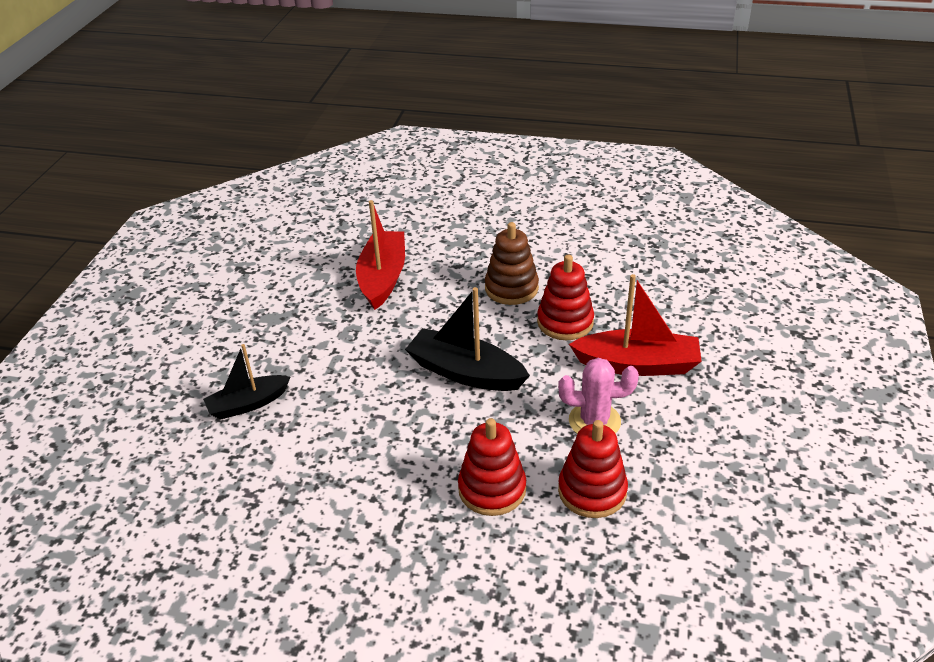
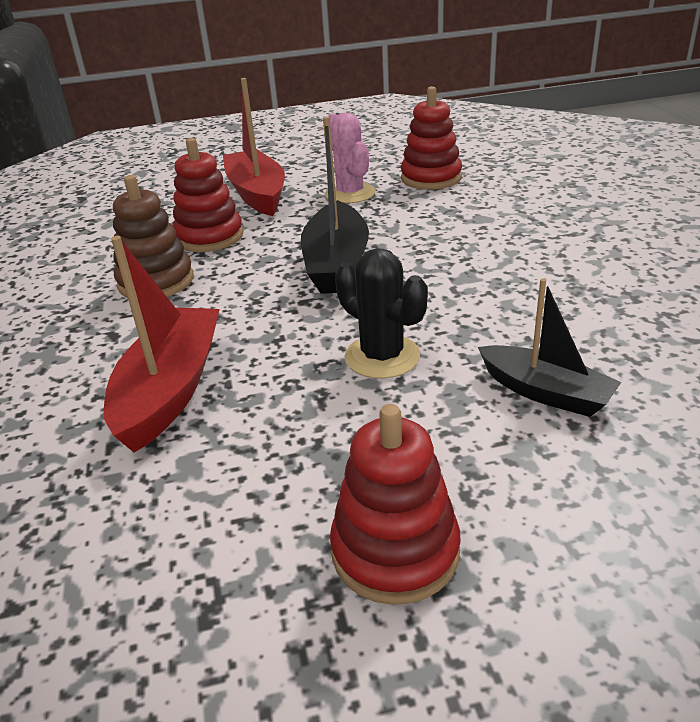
camera: 115 degrees left, 5 degrees down
(338, 356) = (382, 356): none -> black cactus
(383, 278) = (170, 390): red boat -> red boat turned 120 degrees clockwise
(492, 489) = (477, 210): red stacking toy -> red stacking toy (395, 551)

